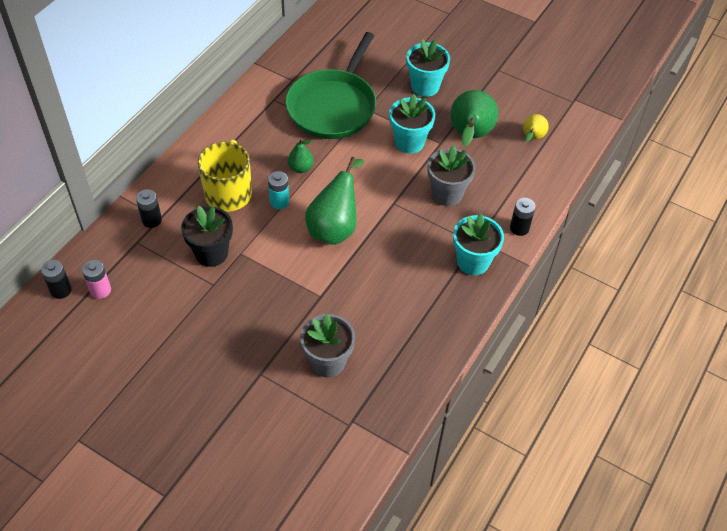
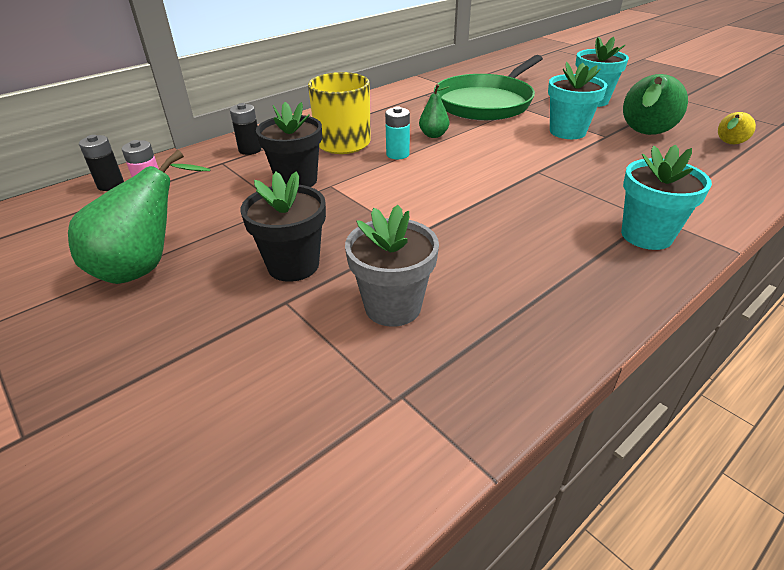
camera: 20 degrees right, 15 degrees down
(251, 342) = (293, 265): none -> black flower pot
(335, 227) = (456, 180): green pear -> green pear (145, 266)
(447, 194) = (611, 172): grey flower pot -> none
(519, 228) = (719, 213): black battery -> none

